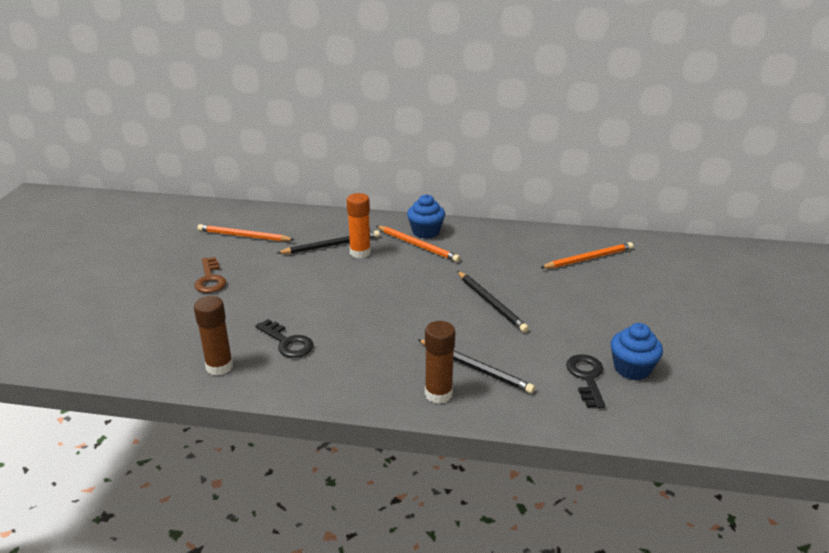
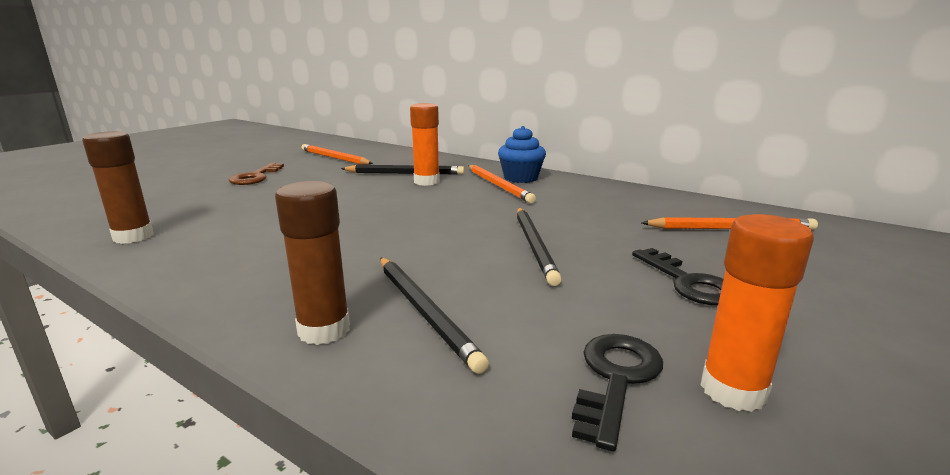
camera: 25 degrees right, 10 degrees down
(287, 342) = (235, 232): black key -> black key (687, 282)
(632, 369) = (733, 390): blue cupcake -> orange glue stick

